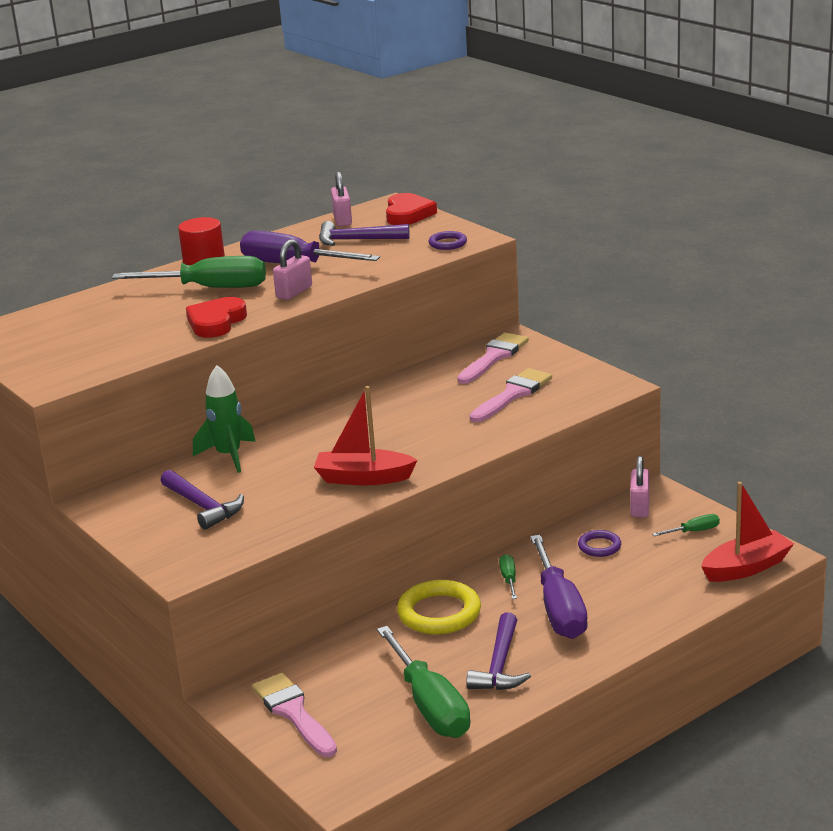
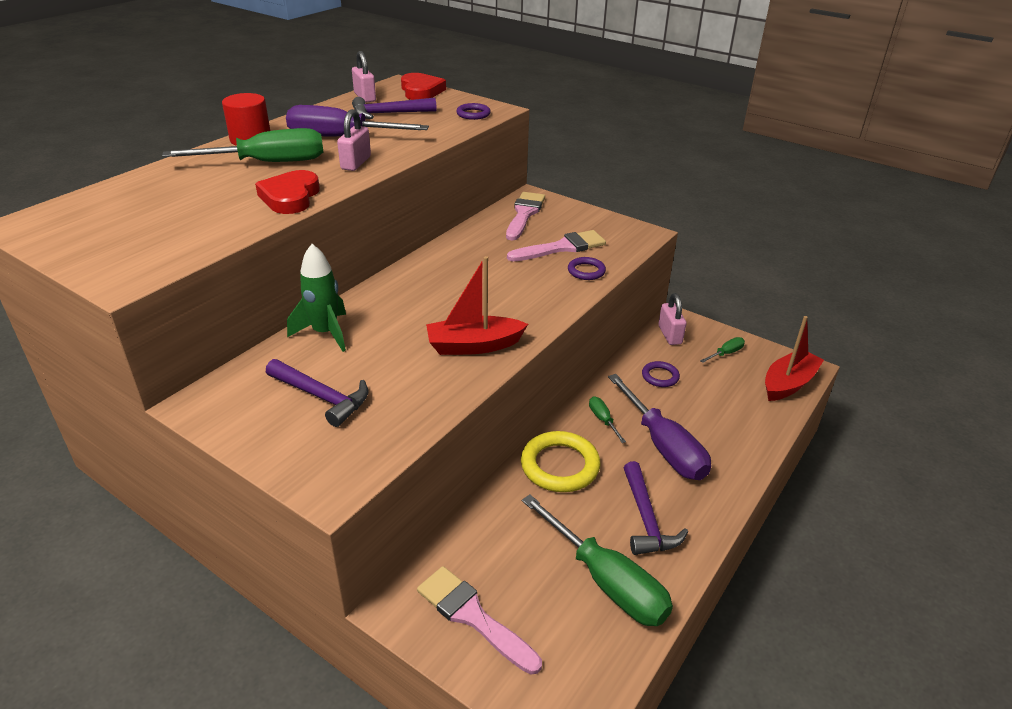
camera: 20 degrees left, 10 degrees up
(512, 395) = (561, 247): pink brush -> pink brush turned 45 degrees clockwise
(523, 420) = (586, 271): none -> purple ring

